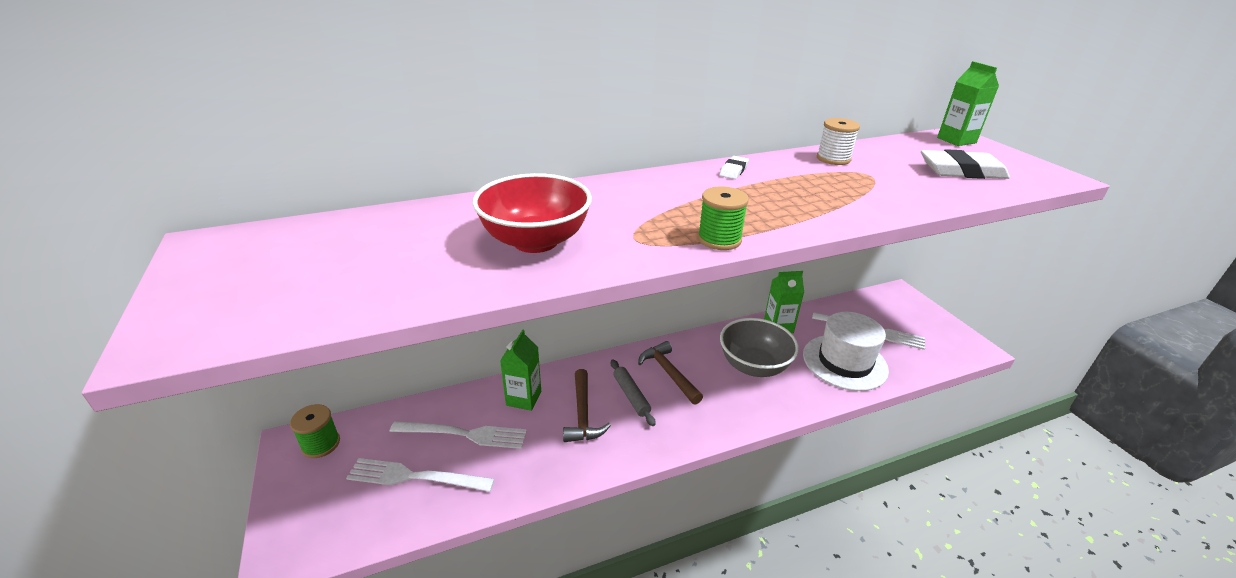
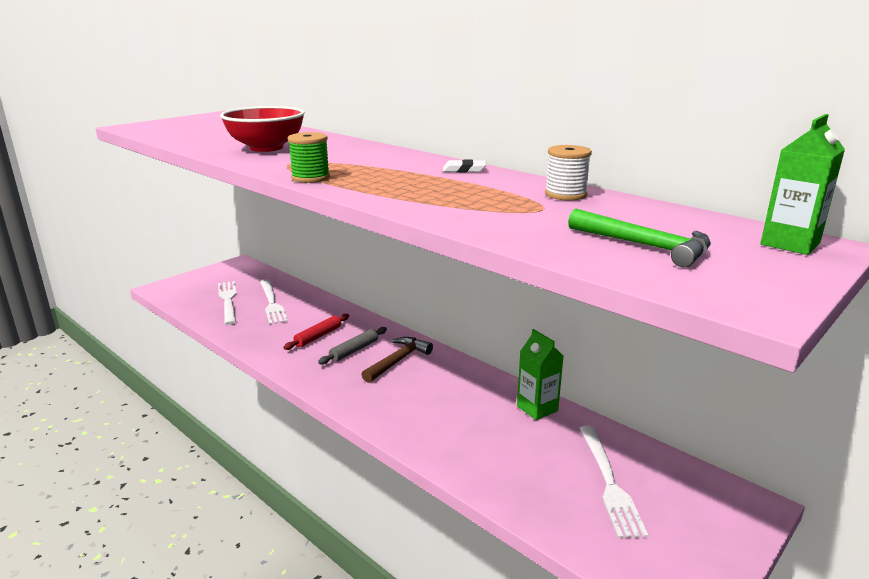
camera: 65 degrees right, 10 degrees down
(321, 444) = (241, 270): green spool -> none
(523, 398) = (320, 311): green carton -> none
(583, 414) = (318, 336): brown hammer -> red rolling pin
(753, 366) = (449, 403): grey bowl -> none
(844, 362) = (515, 465): white hat -> none
(961, 171) = (644, 246): white eraser -> green hammer

